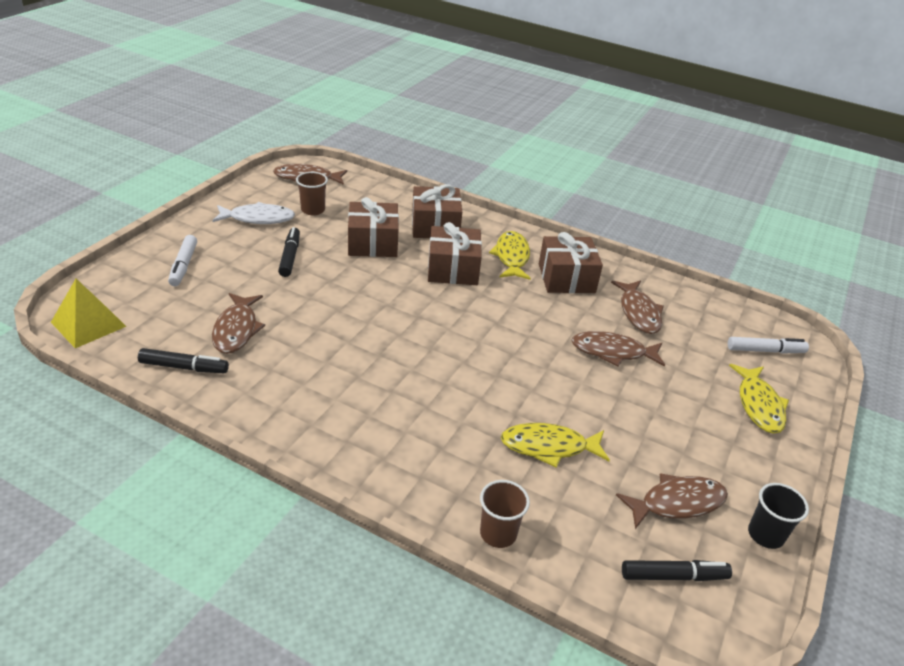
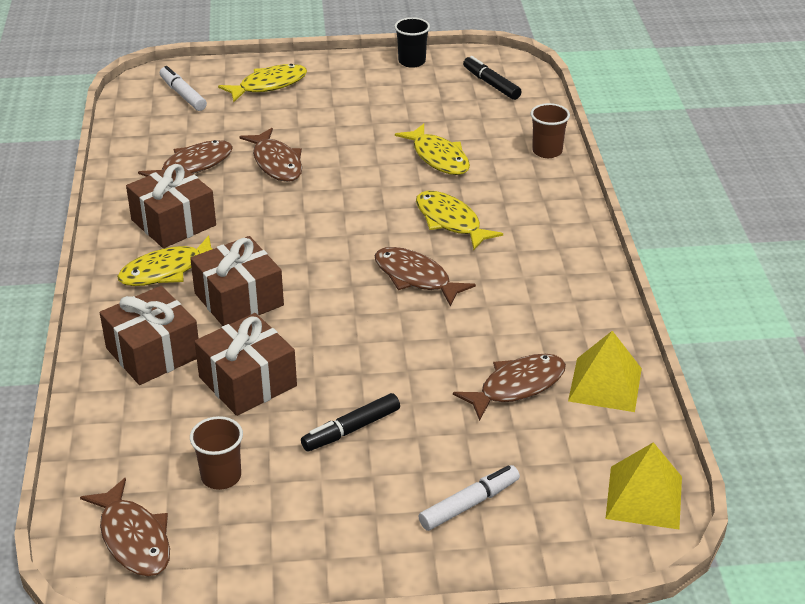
camera: 120 degrees left, 0 degrees up
(184, 367) = (605, 384): black marker -> yellow pyramid
(258, 218) = (297, 513): white fish -> none
(444, 400) = (450, 221): none -> yellow fish
(677, 503) = (425, 96): brown fish -> brown fish (416, 278)

